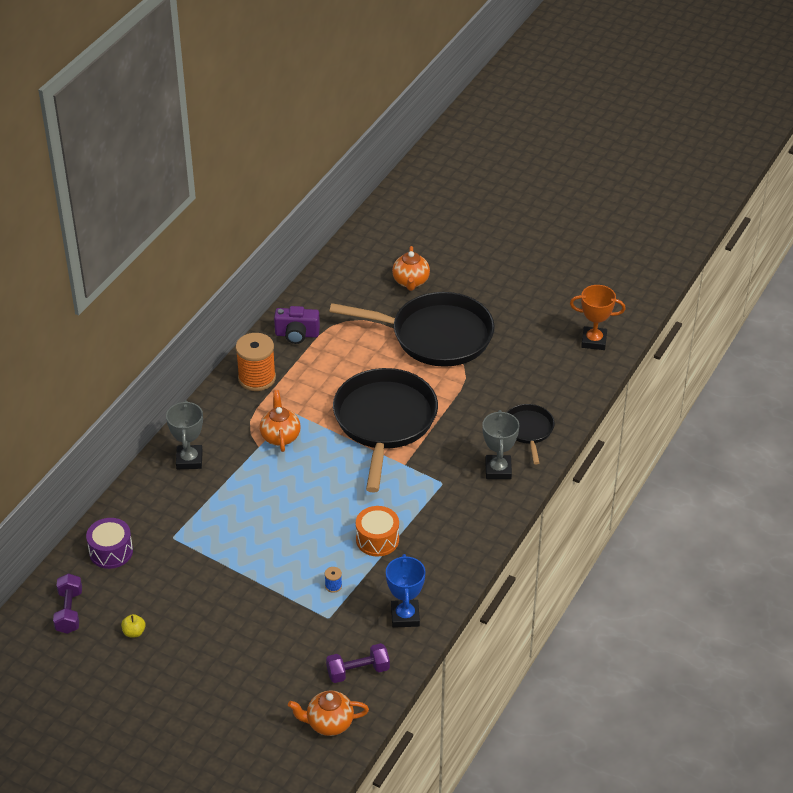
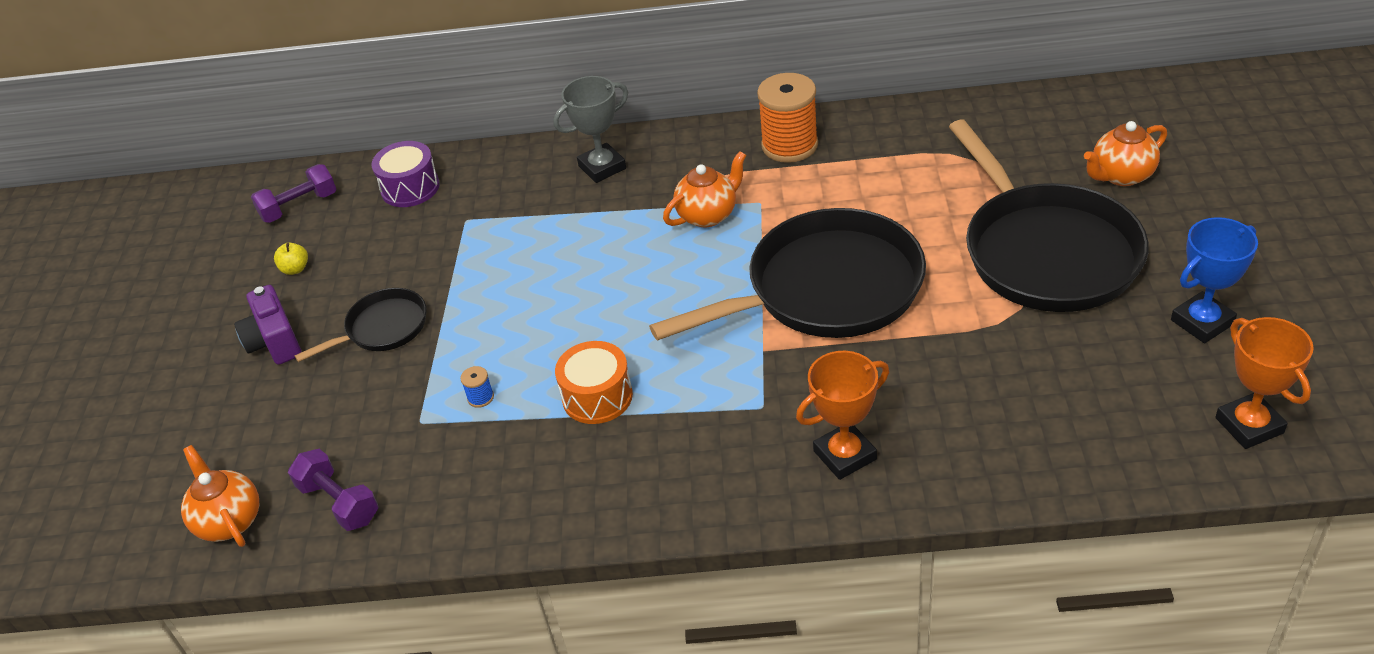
camera: 65 degrees right, 0 degrees up
(297, 334) = (901, 136): purple camera -> purple camera (274, 342)
(405, 616) = (471, 500): blue trophy -> blue trophy (1202, 322)
(498, 470) = (845, 455): grey trophy -> orange trophy
(528, 430) = (963, 448): black pan -> black pan (383, 328)

